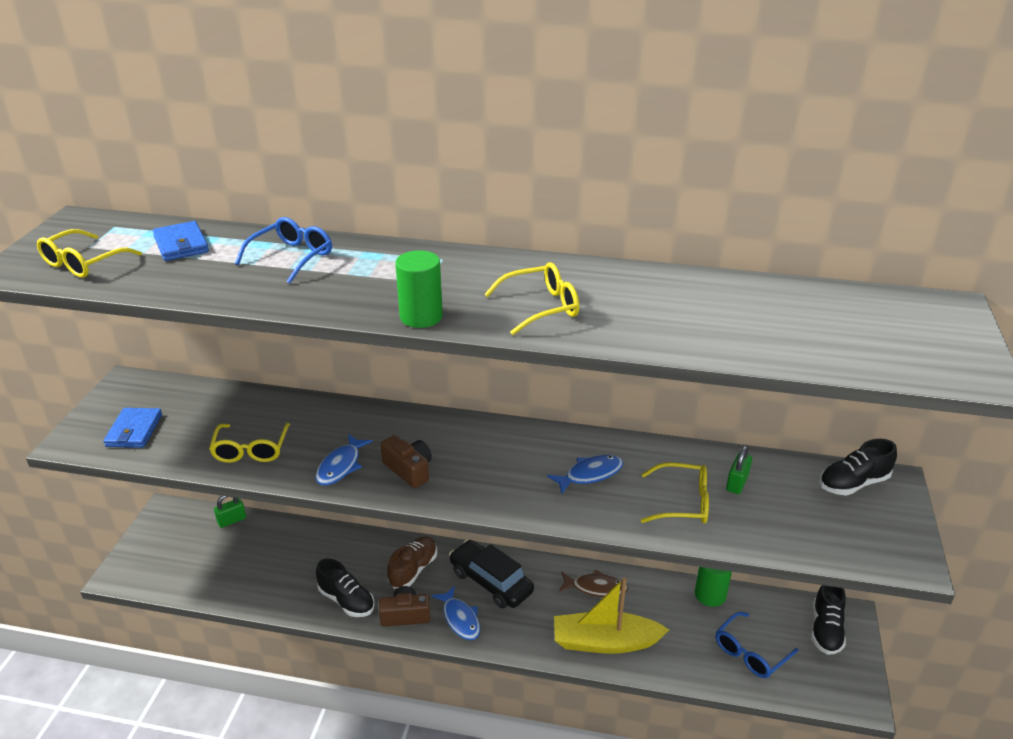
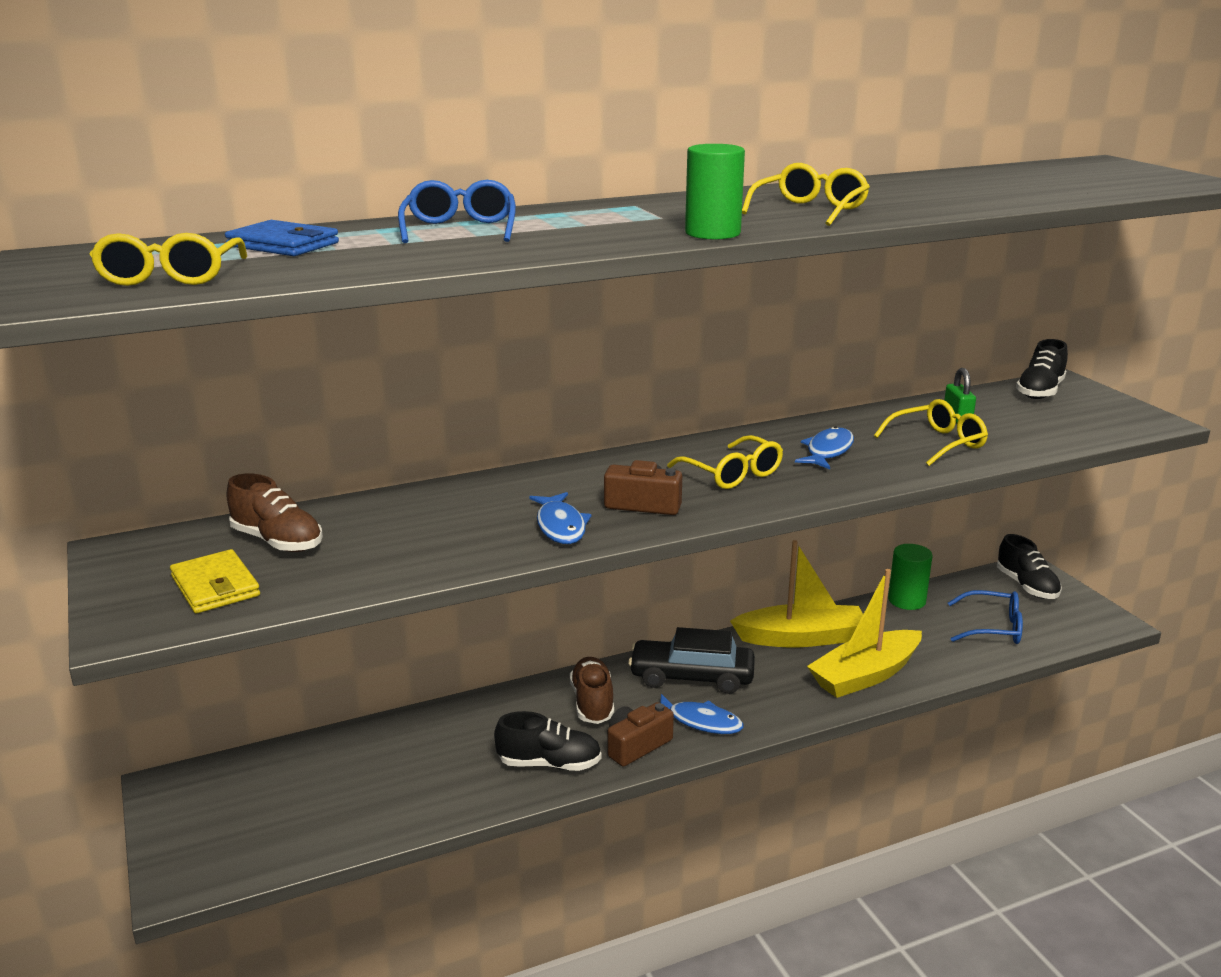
camera: 35 degrees left, 10 degrees down
(134, 430) = (215, 586): blue wallet -> yellow wallet
(195, 409) = (277, 541): none -> brown shoe
(232, 520) = (288, 754): green padlock -> none
(251, 450) = (422, 550): yellow glasses -> yellow glasses (732, 474)
(595, 588) = (801, 638): brown fish -> yellow boat
(750, 653) = (993, 628): blue glasses -> blue glasses turned 90 degrees counterclockwise

